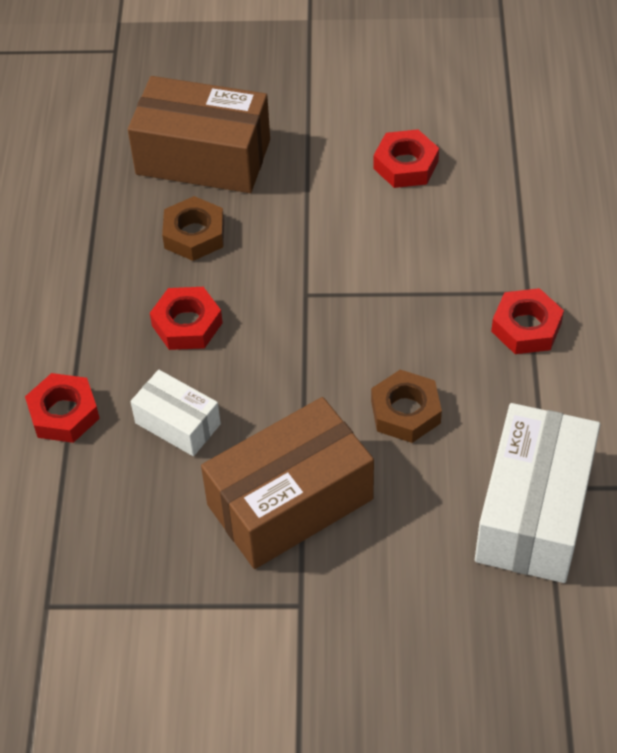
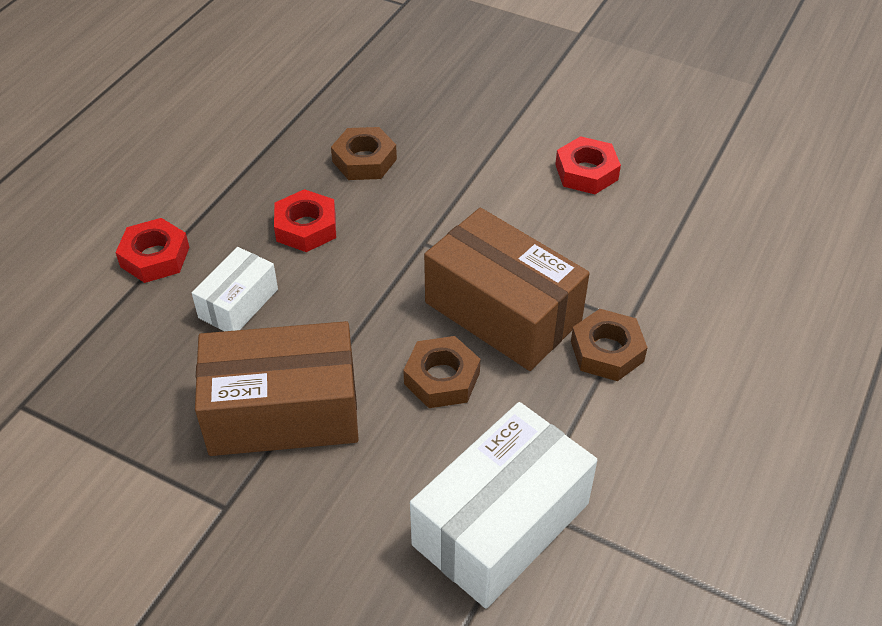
camera: 25 degrees right, 5 degrees down
(178, 423) = (238, 303): white box -> white box turned 60 degrees clockwise
(203, 157) = (416, 104): brown box -> brown box (503, 311)
(526, 327) = (607, 351): red nut -> brown nut

